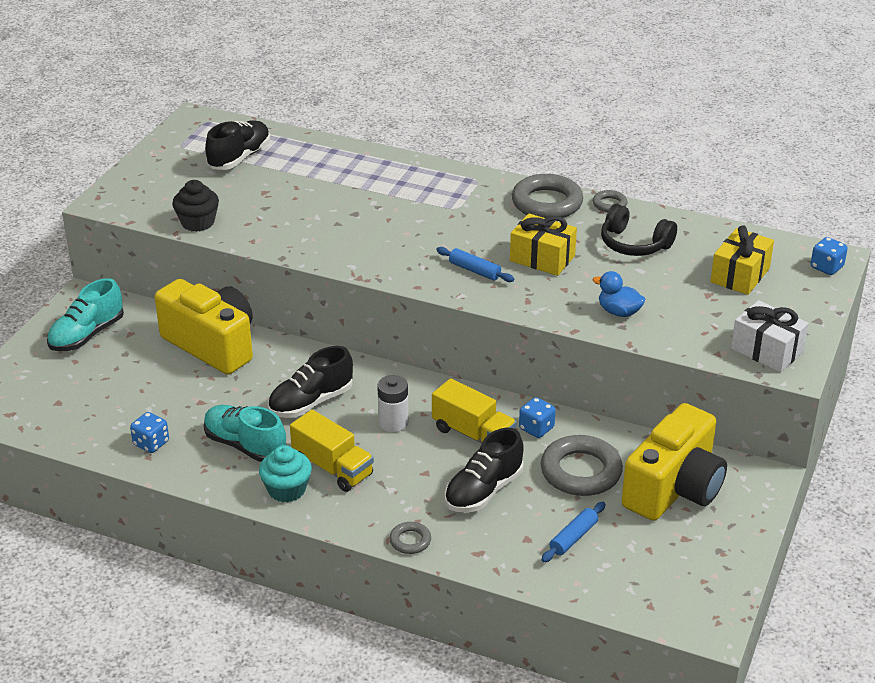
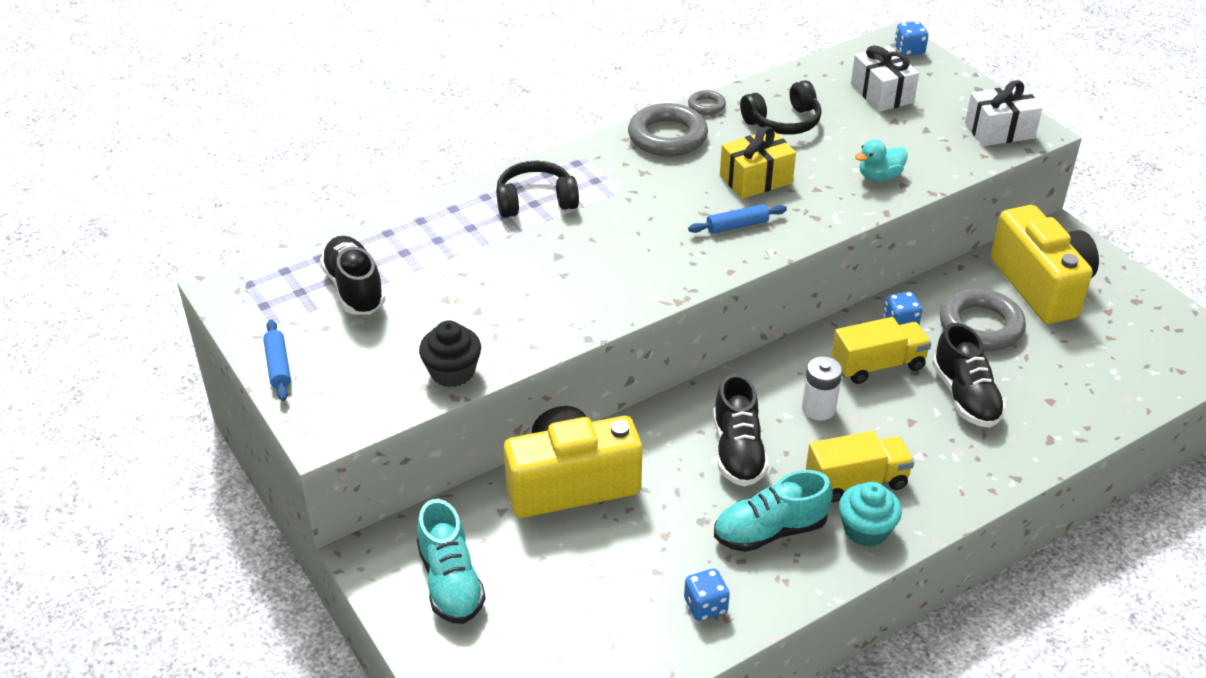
camera: 55 degrees left, 5 degrees up
(404, 182) = (535, 201): none -> black headphones
(410, 541) = (1004, 476): grey ring -> none
(573, 537) = (1066, 372): blue rolling pin -> blue rolling pin (278, 366)
(619, 312) = (879, 176): blue duck -> turquoise duck
(740, 275) = (882, 93): yellow gift -> white gift

